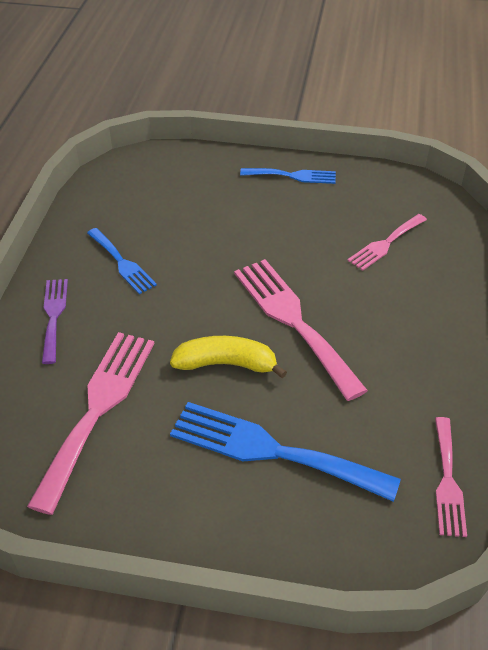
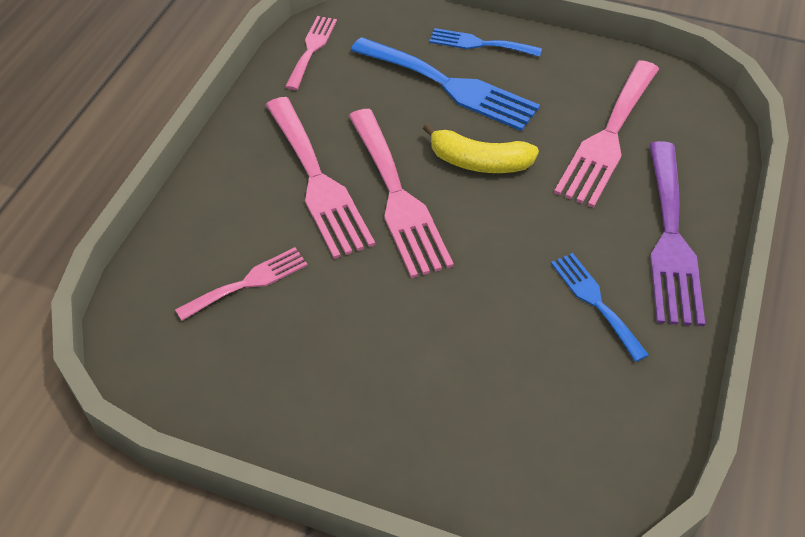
camera: 170 degrees left, 5 degrees up
(54, 316) = (670, 239): purple fork -> purple fork, size x1.75
(293, 176) = (329, 430): blue fork -> blue fork (479, 44)
(369, 325) = (317, 181): none -> pink fork

